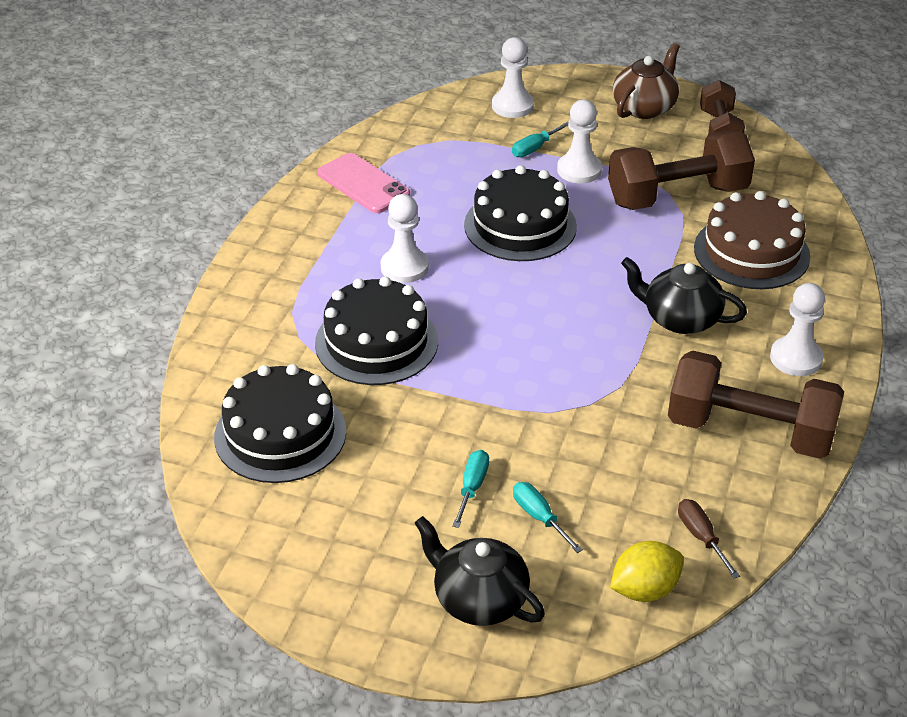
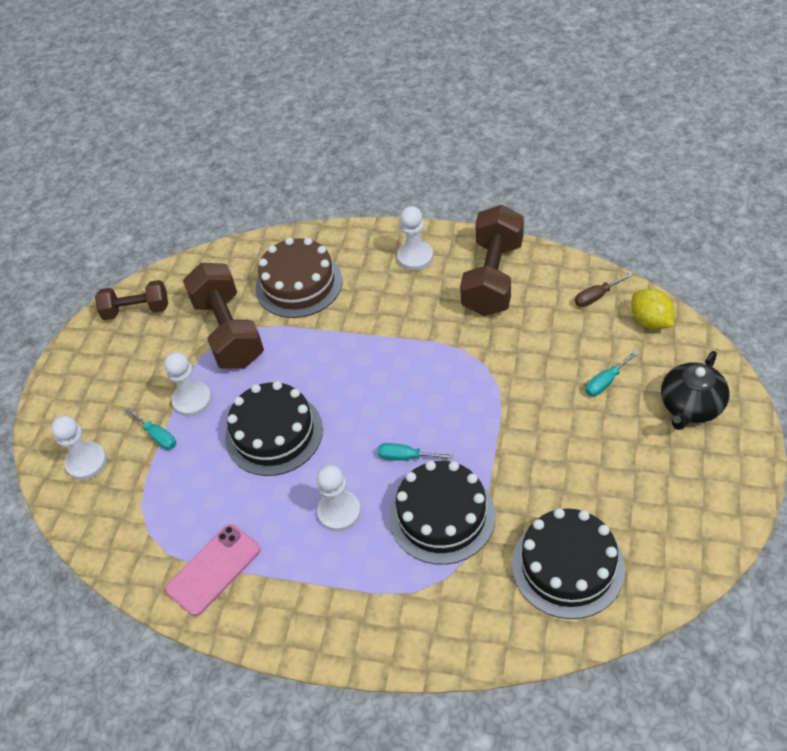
camera: 90 degrees left, 10 degrees up
(472, 487) = (589, 424): turquoise screwdriver -> turquoise screwdriver (406, 457)
(644, 108) = (98, 362): brown teapot -> none
(680, 319) = (382, 320): black teapot -> none

